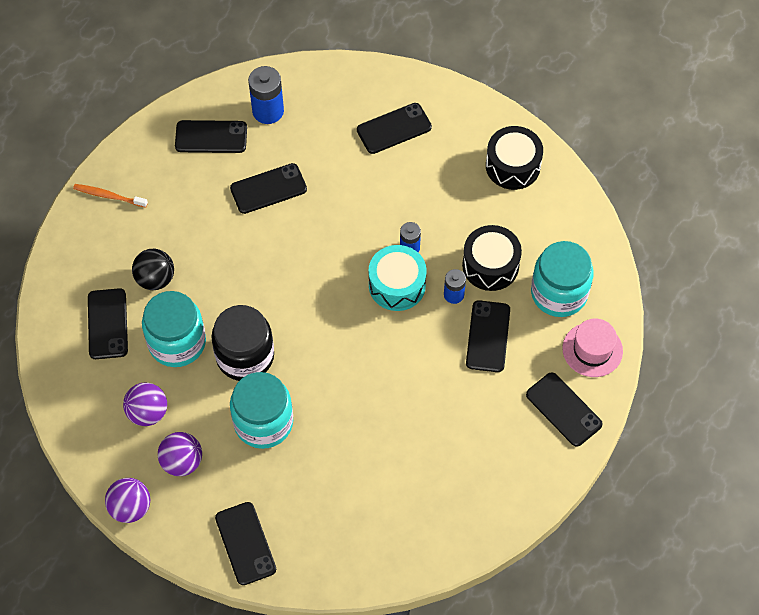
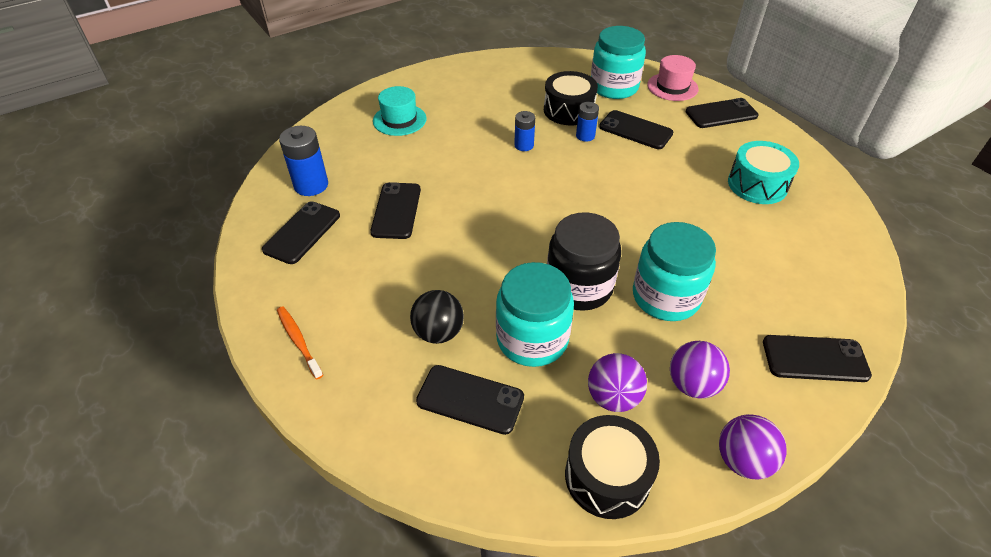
camera: 65 degrees left, 15 degrees down
(109, 196) = (298, 341): orange toothbrush -> orange toothbrush turned 105 degrees clockwise
(394, 128) = (399, 120): black phone -> turquoise hat
(397, 285) = (557, 163): turquoise drum -> turquoise drum (757, 185)
(513, 166) = (485, 75): black drum -> black drum (607, 476)

